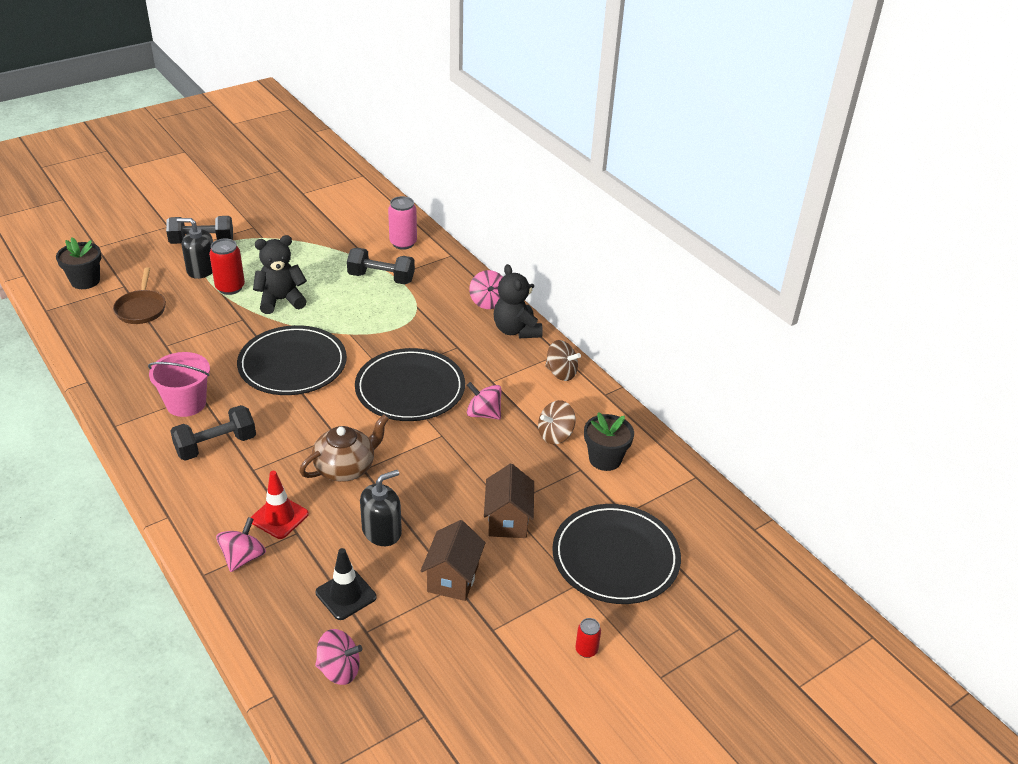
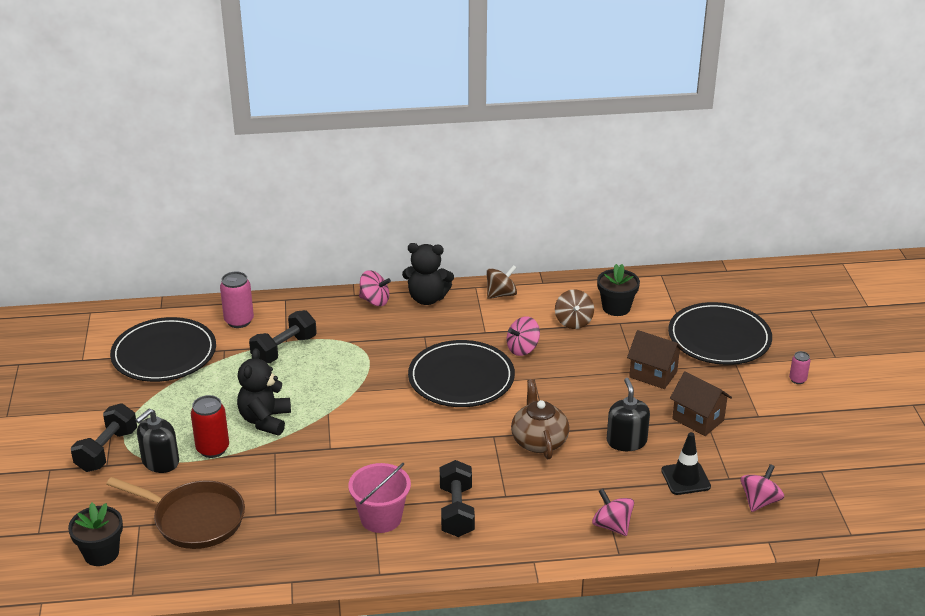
camera: 60 degrees left, 5 degrees down
(141, 308) = (194, 519): brown pan -> brown pan, size x1.51
(279, 517) = (576, 494): red traffic cone -> none
(292, 364) = (373, 437): black plate -> black plate (164, 354)
(586, 650) = (797, 380): red can -> pink can

